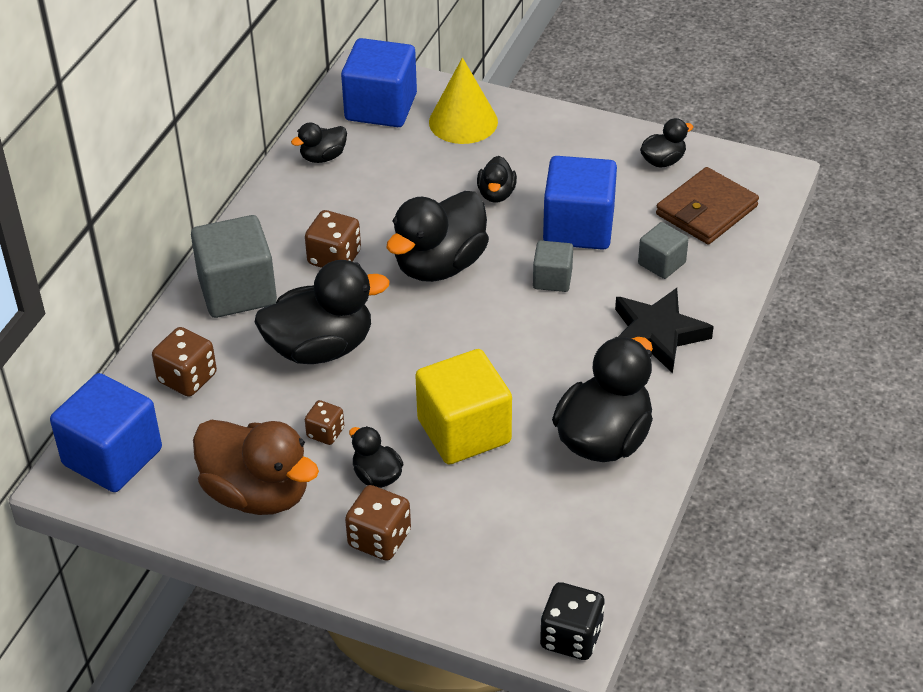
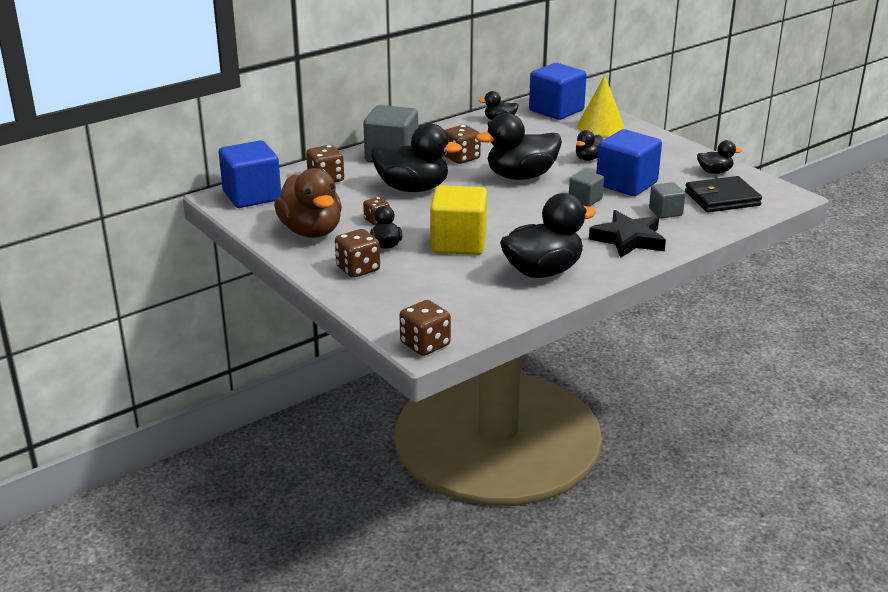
camera: 30 degrees right, 15 degrees down
(571, 637) = (425, 344): black dice -> brown dice
(706, 210) = (722, 198): brown wallet -> black wallet

